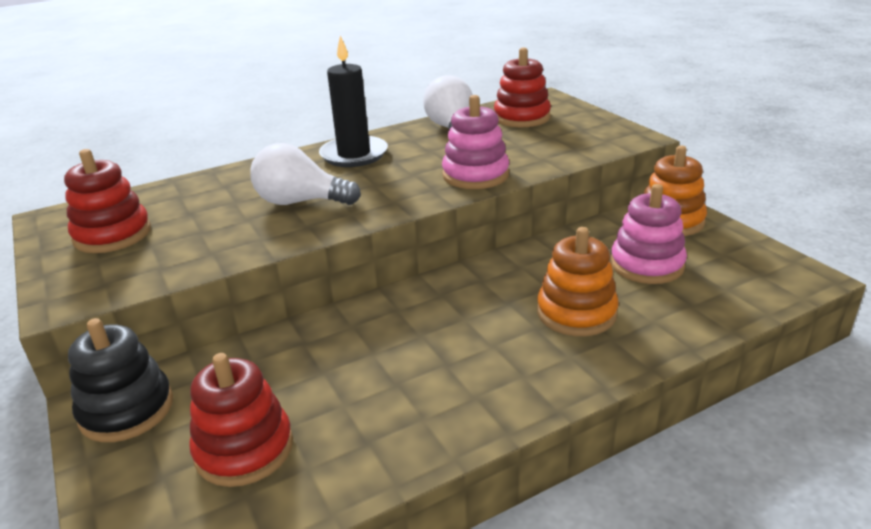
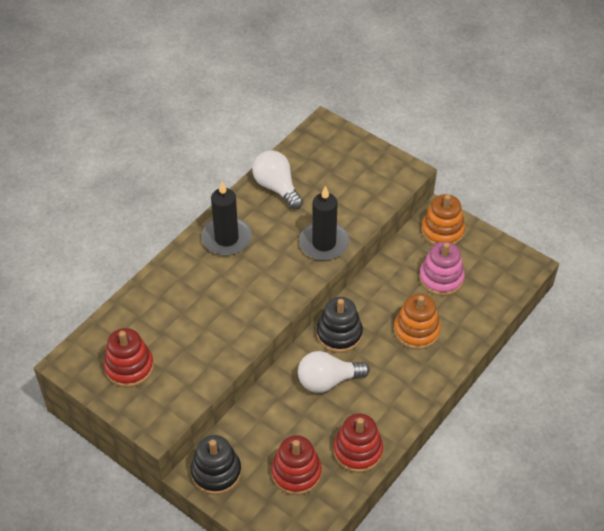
camera: 25 degrees left, 20 degrees up
(301, 202) = (227, 301): white light bulb -> white light bulb (328, 381)
(451, 291) = (339, 334): none -> black stacking toy
(475, 175) = (324, 243): pink stacking toy -> black candle
(522, 117) = (320, 160): red stacking toy -> red stacking toy (358, 451)

